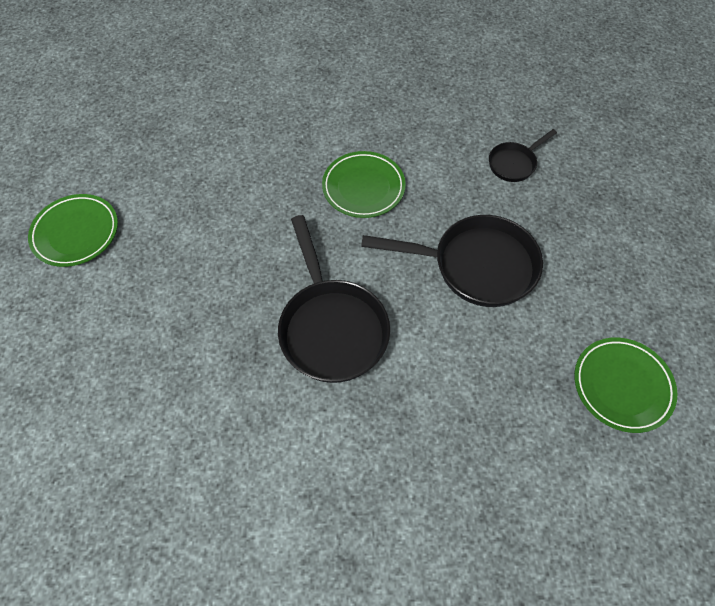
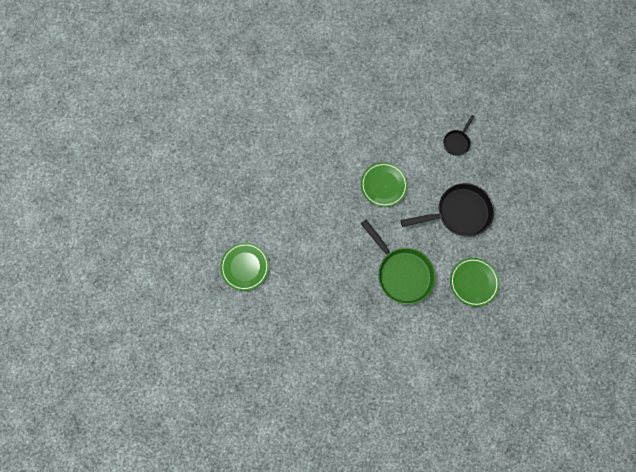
camera: 20 degrees left, 15 degrees up
(331, 327) = (401, 272): black pan -> green pan
(622, 386) = (545, 254): green plate -> green plate (473, 282)

